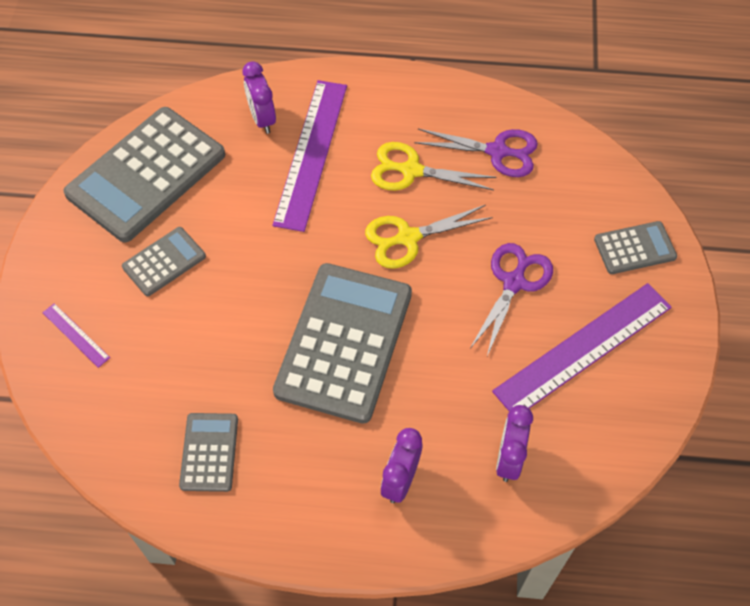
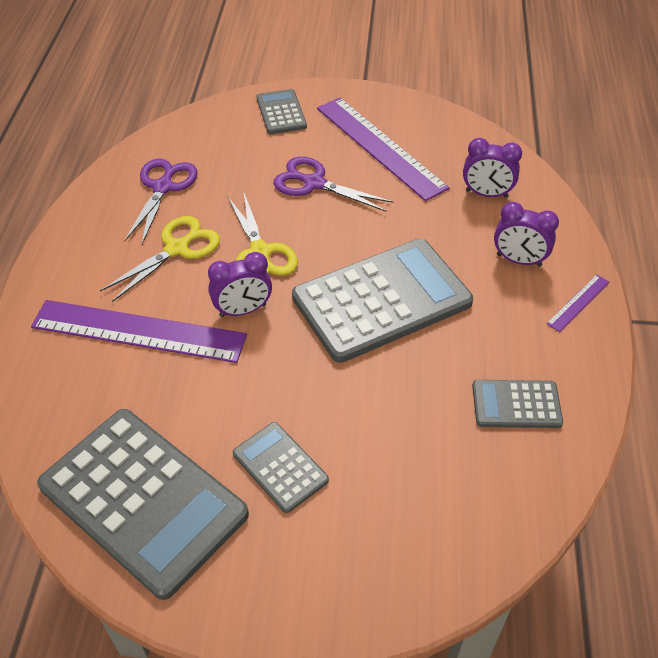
camera: 90 degrees left, 10 degrees down
(75, 335) = (385, 555): purple ruler -> purple ruler (578, 302)
(262, 119) = (77, 379): purple clock -> purple clock (243, 310)
(344, 342) = (381, 300): grey calculator -> grey calculator turned 135 degrees clockwise
(411, 171) = (177, 249): yellow scissors -> yellow scissors turned 150 degrees counterclockwise

